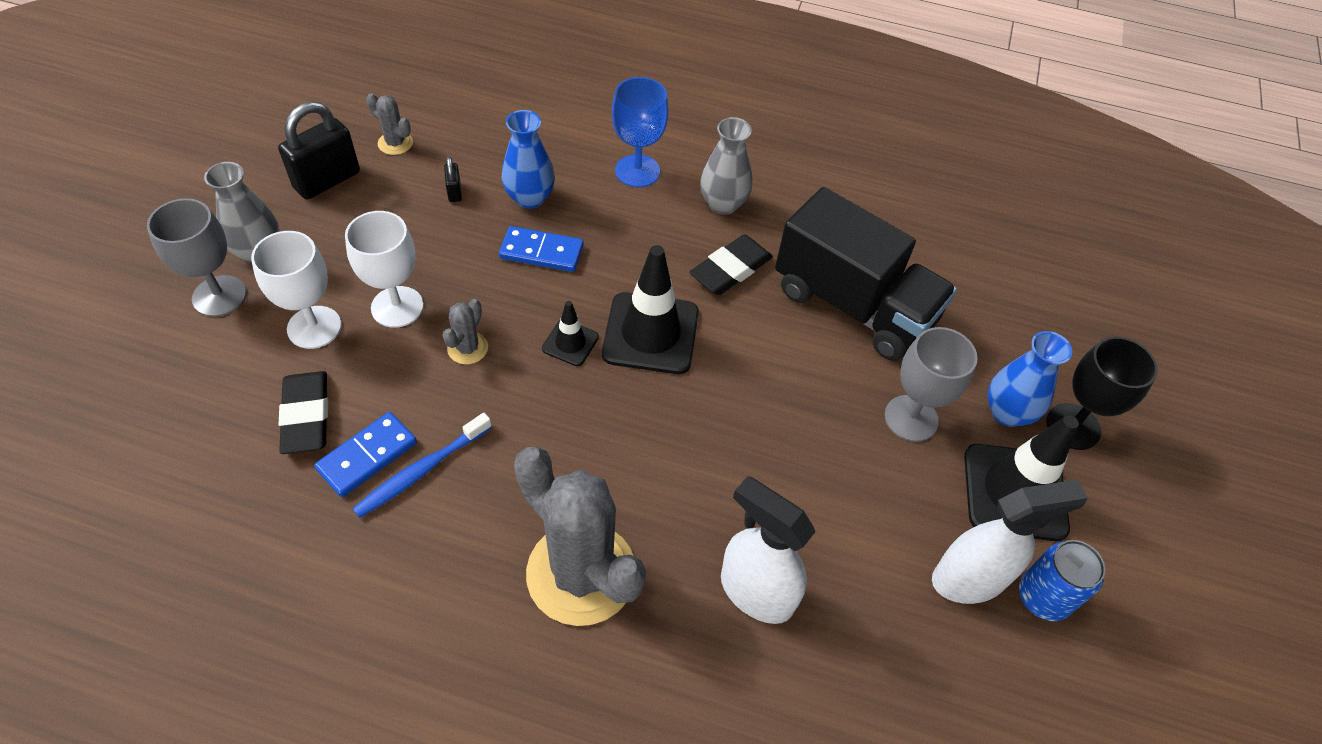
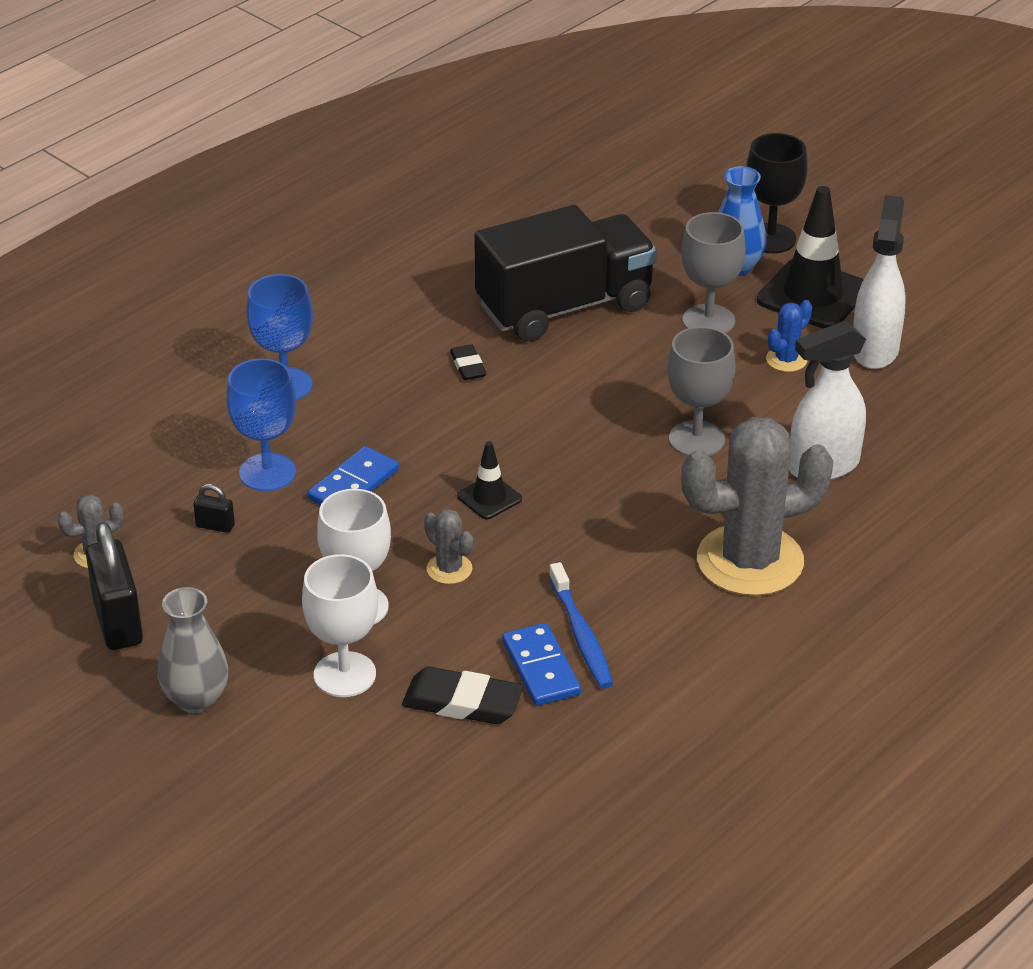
camera: 60 degrees left, 15 degrees down
(219, 296) = (245, 742): grey goblet -> grey goblet (696, 439)
(530, 198) = (267, 472): blue vase -> blue goblet
(650, 333) = (513, 442): black traffic cone -> none
(723, 204) = (377, 342): grey vase -> none
(730, 269) = (468, 366): black eraser -> black eraser, size x0.58
(898, 503) = (786, 360): none -> blue cactus
(1043, 597) = (910, 319): blue can -> none

